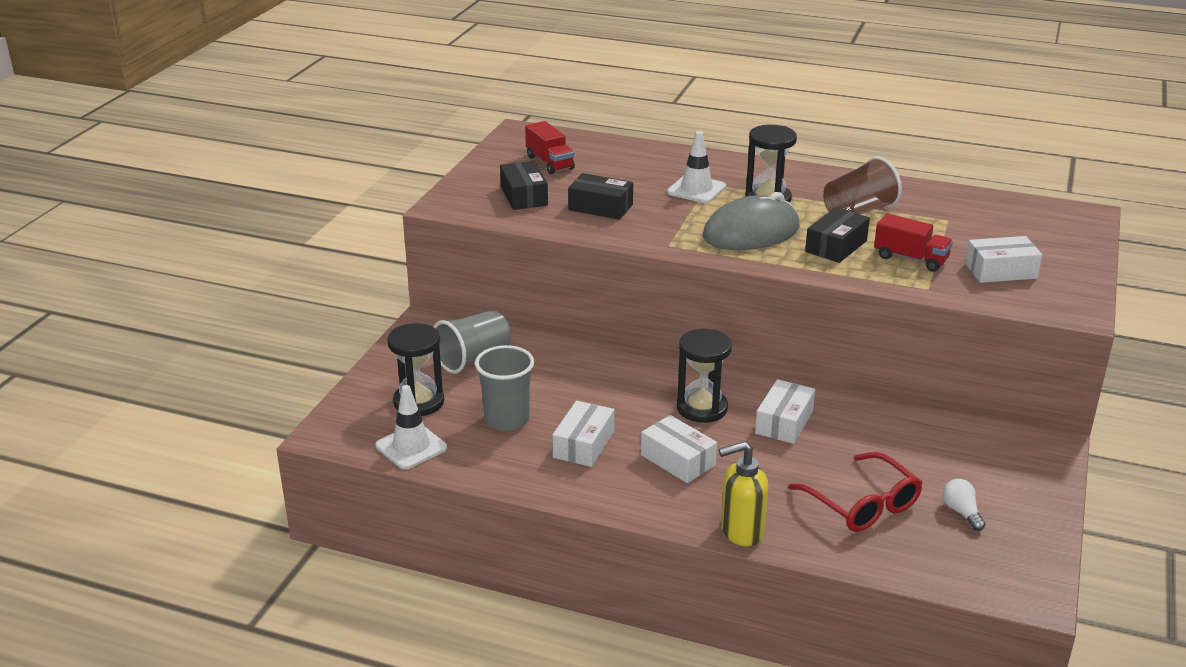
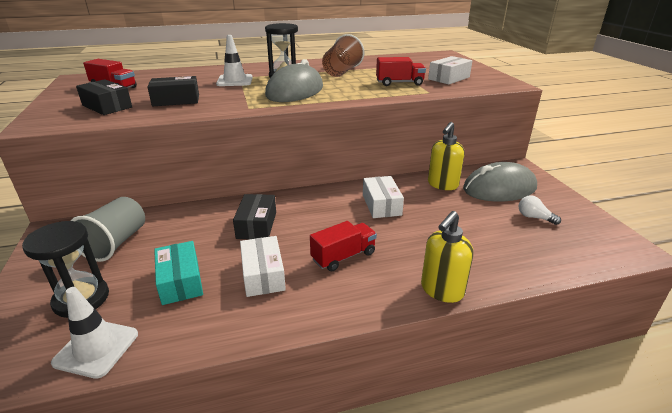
camera: 35 degrees left, 0 degrees up
(507, 420) = (180, 281): grey cup -> turquoise box
(678, 460) = (343, 256): white box -> red truck
(702, 408) = (323, 215): black hourglass -> none
(836, 246) = (352, 86): black box -> black box (256, 225)
(862, 504) = (483, 236): red glasses -> none
(897, 427) = (442, 185): none -> yellow soap dispenser
(971, 461) = (499, 188): none -> grey mouse

